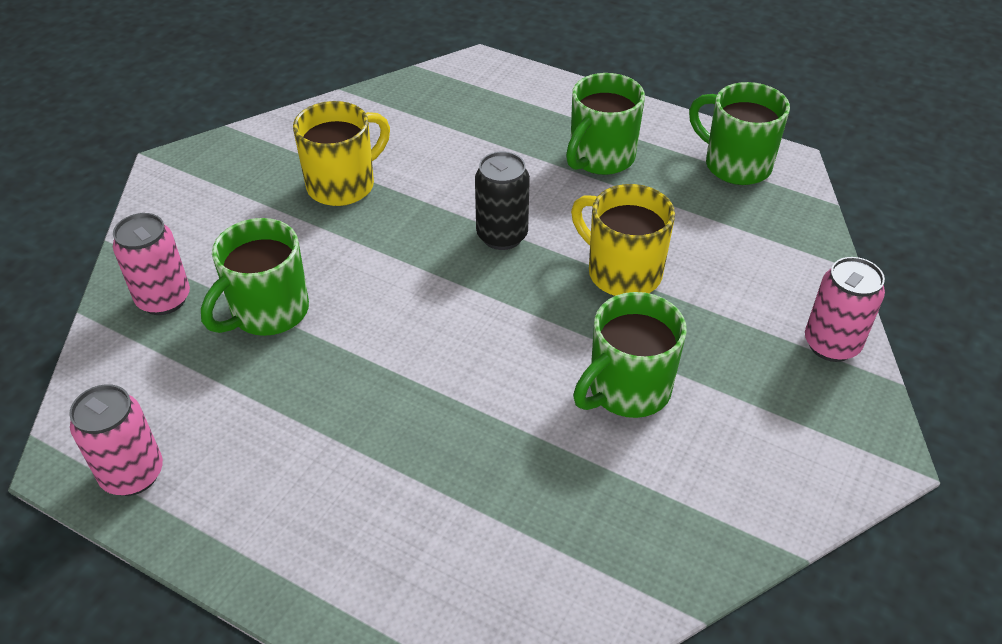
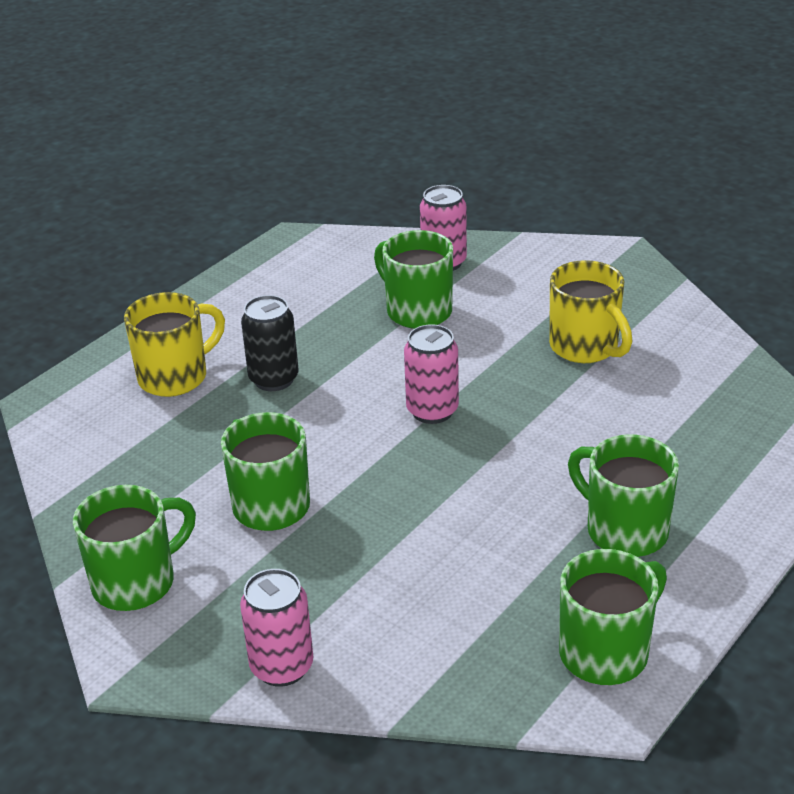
camera: 100 degrees right, 10 degrees down
(132, 474) = (273, 263): pink can -> pink can (432, 411)
(502, 236) = (495, 444): black can -> black can (274, 379)
(622, 272) = (425, 522): yellow mug -> yellow mug (175, 377)
(773, 481) = (136, 582): none -> green mug

